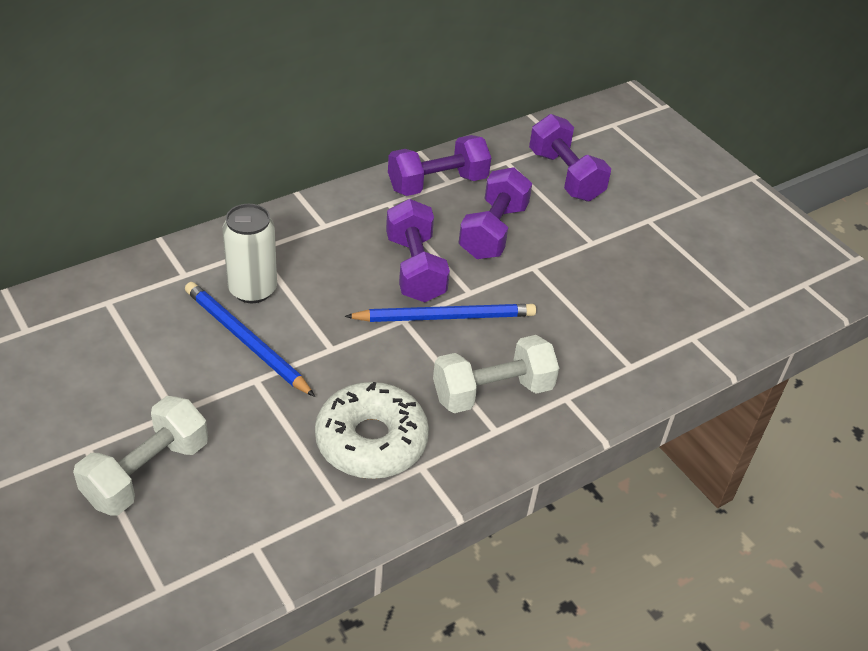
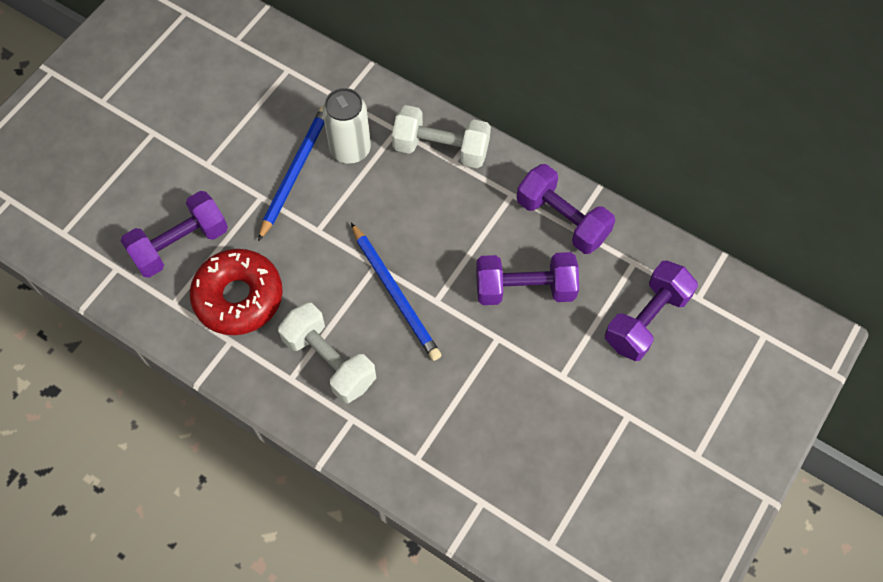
camera: 70 degrees right, 20 degrees up
(146, 472) = (148, 176): white dumbbell -> white dumbbell (441, 149)
(371, 441) = (238, 297): white donut -> red donut
(415, 269) = (440, 248): purple dumbbell -> purple dumbbell (180, 244)

